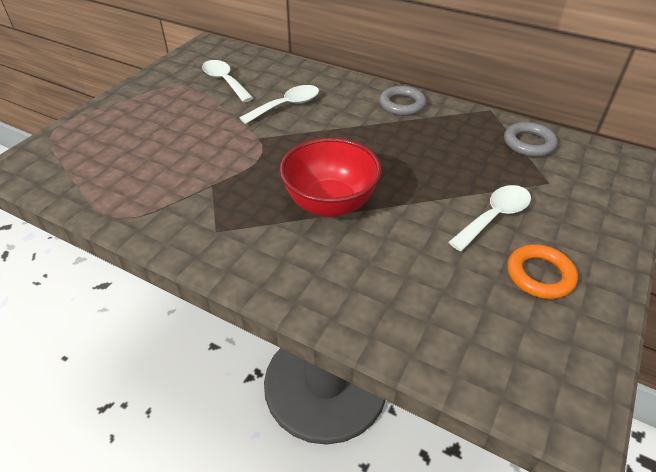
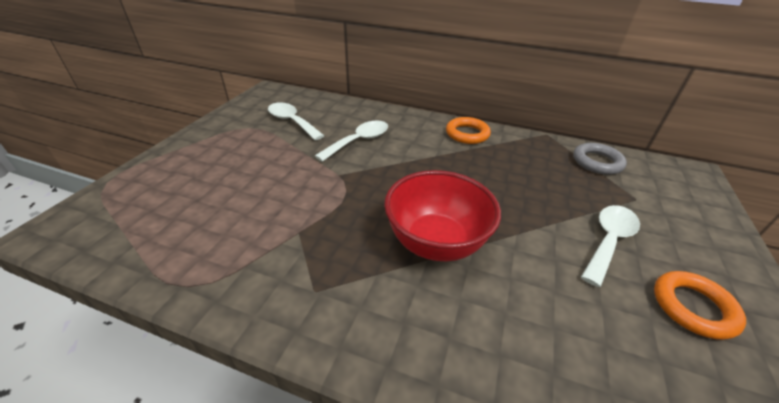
camera: 10 degrees left, 5 degrees down
(402, 105) = (467, 134): grey ring -> orange ring

